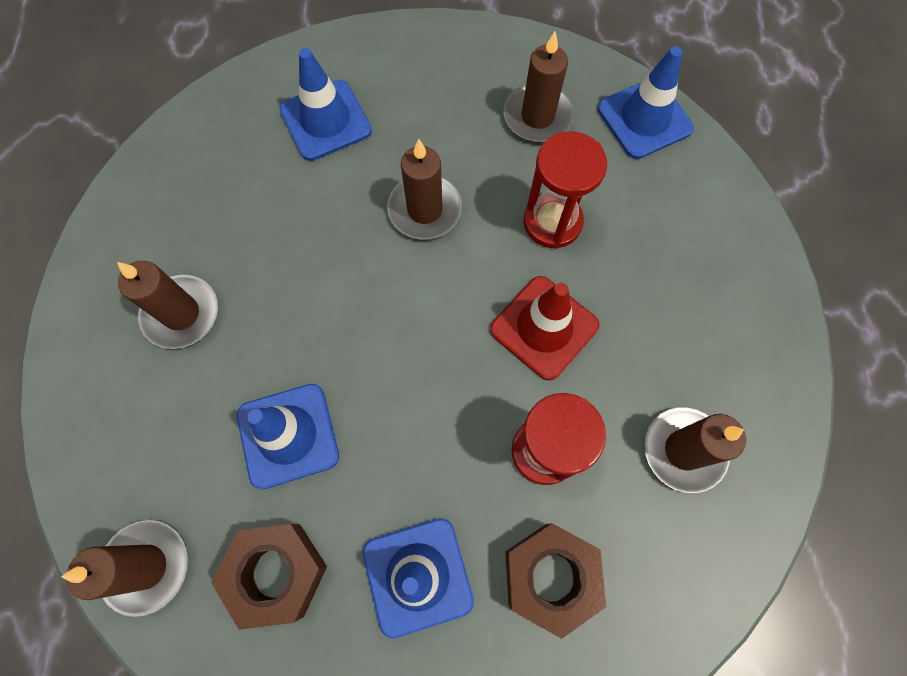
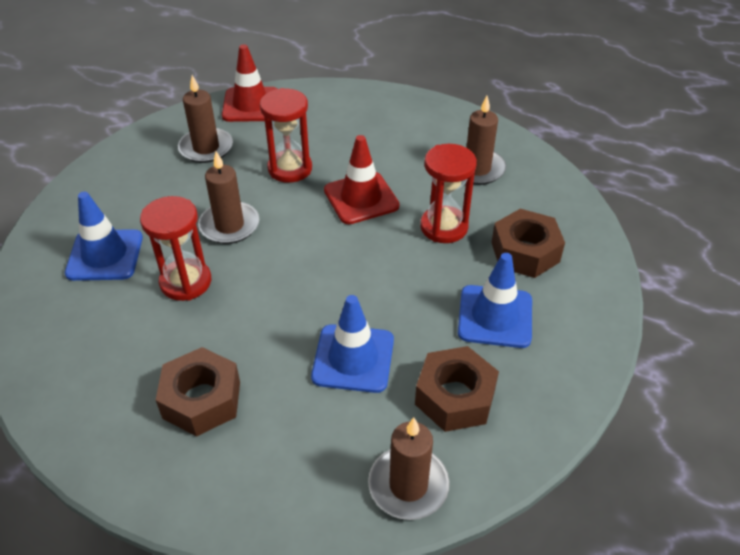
camera: 65 degrees left, 25 degrees down
(181, 313) = (202, 400): brown candle -> brown nut
(323, 214) = (186, 282): none -> red hourglass
(644, 119) = (251, 105): blue traffic cone -> red traffic cone

